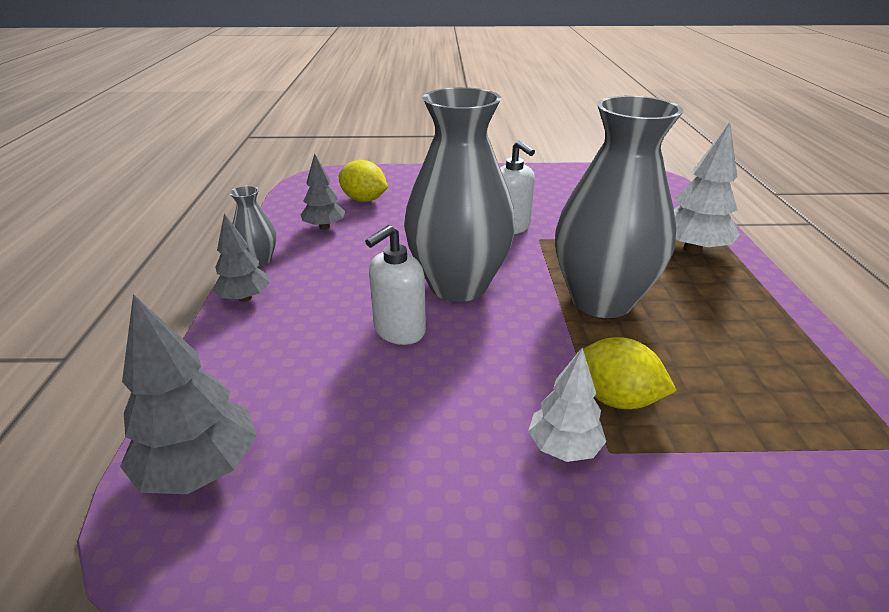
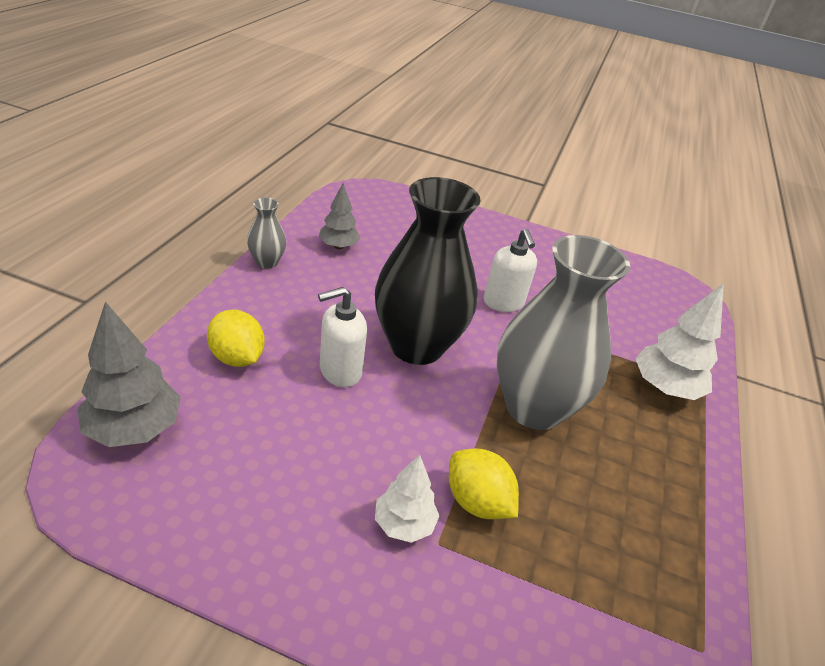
camera: 15 degrees right, 5 degrees up
(245, 298) = (237, 295): grey tree -> none
(364, 200) = (389, 228): yellow lemon -> yellow lemon (237, 357)
(458, 285) = (416, 346): grey vase -> black vase

